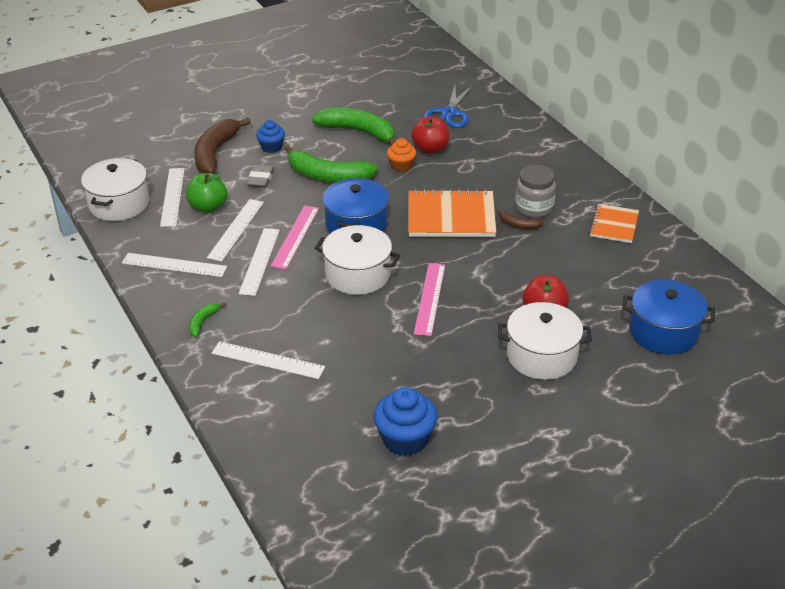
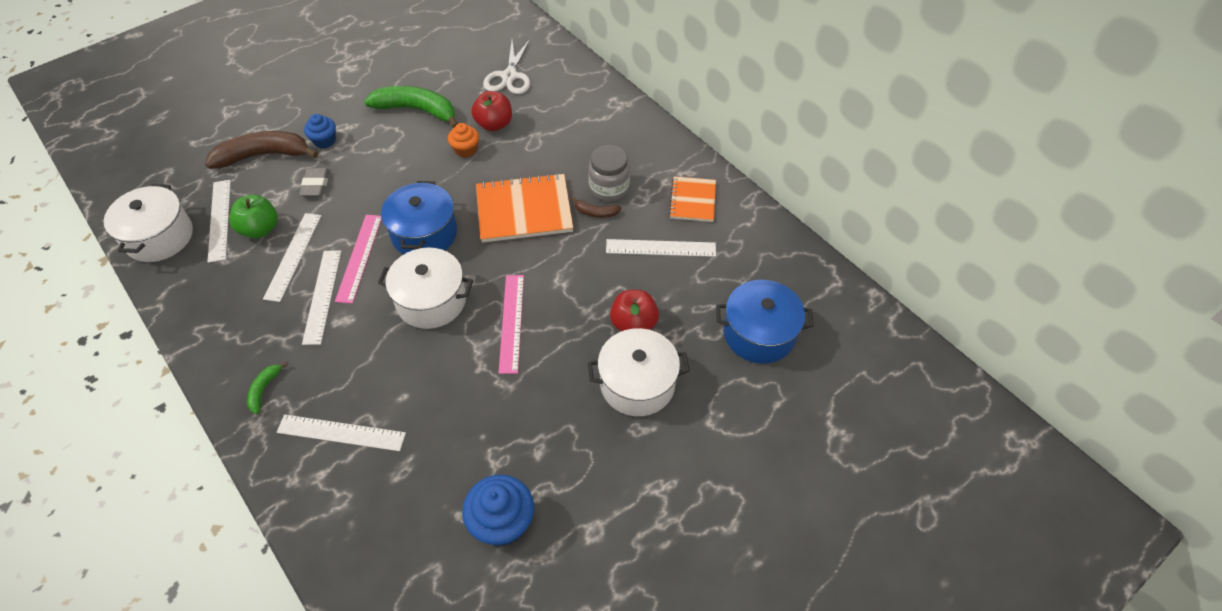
camera: 10 degrees left, 15 degrees up
(174, 265) = (227, 313): white ruler -> white ruler (661, 248)
(215, 153) = (264, 155): brown banana -> brown banana turned 75 degrees clockwise
(327, 176) = (388, 172): green banana -> none
(449, 113) = (509, 76): blue scissors -> white scissors

